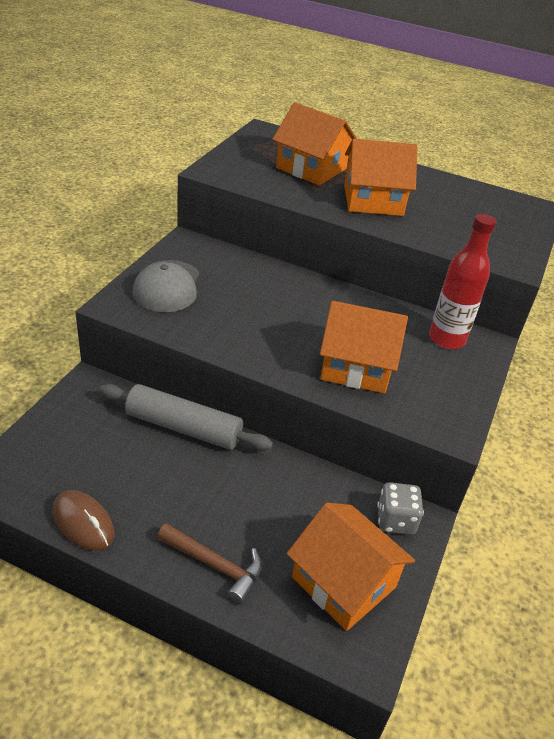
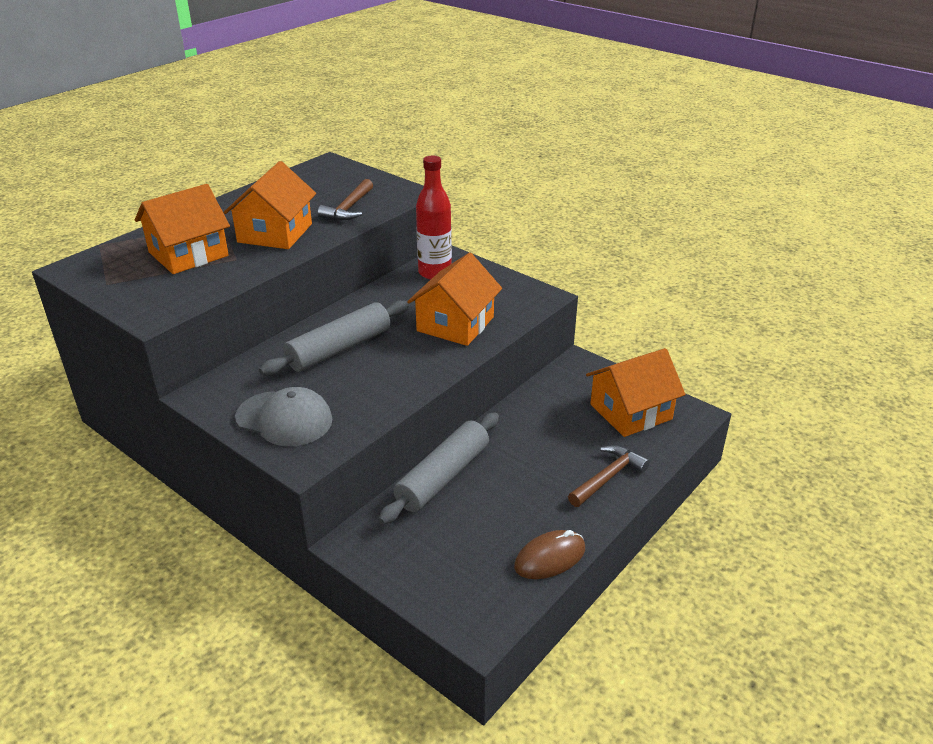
camera: 70 degrees left, 5 degrees down
(278, 298) = (339, 349): none -> grey rolling pin
(395, 520) = (577, 374): grey dice -> none
(450, 231) = (349, 208): none -> brown hammer

